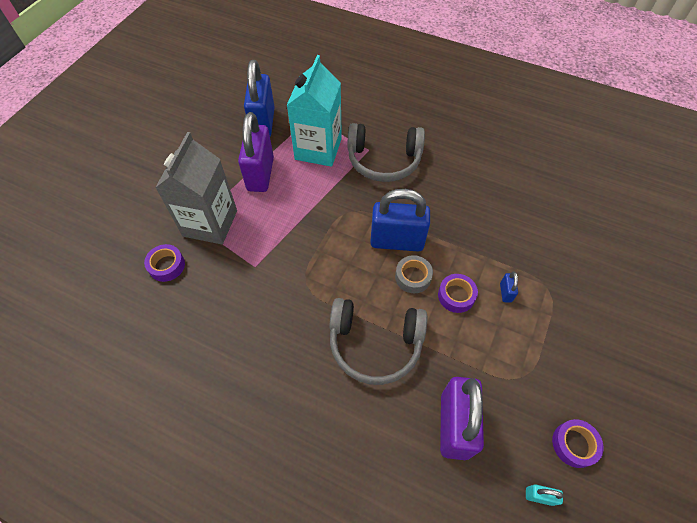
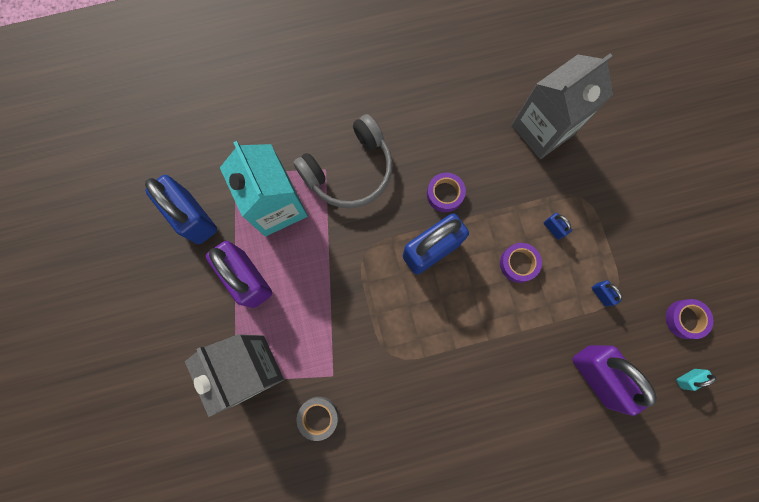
camera: 40 degrees left, 20 degrees up
(166, 266) = (254, 441): purple tape -> purple tape (445, 194)
(375, 344) = (490, 360): grey headphones -> none
(413, 277) = (471, 274): grey tape -> grey tape (318, 417)
(509, 367) = (601, 294): none -> blue padlock
(551, 225) = (543, 129): none -> grey carton

